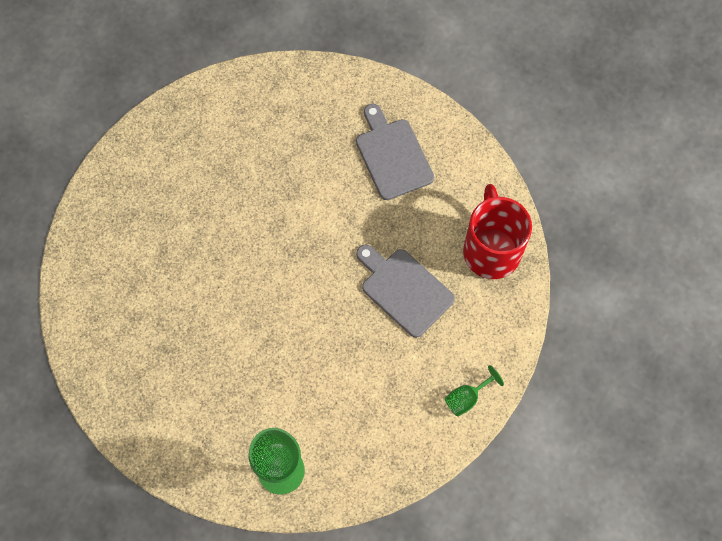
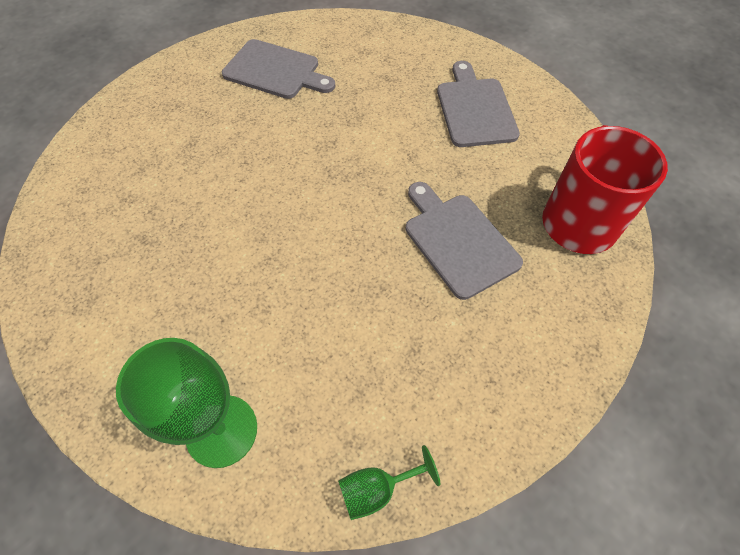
camera: 15 degrees right, 10 degrees down
(205, 153) = (275, 71): none -> grey cutting board
(467, 398) = (518, 396): green goblet -> green goblet (377, 489)

